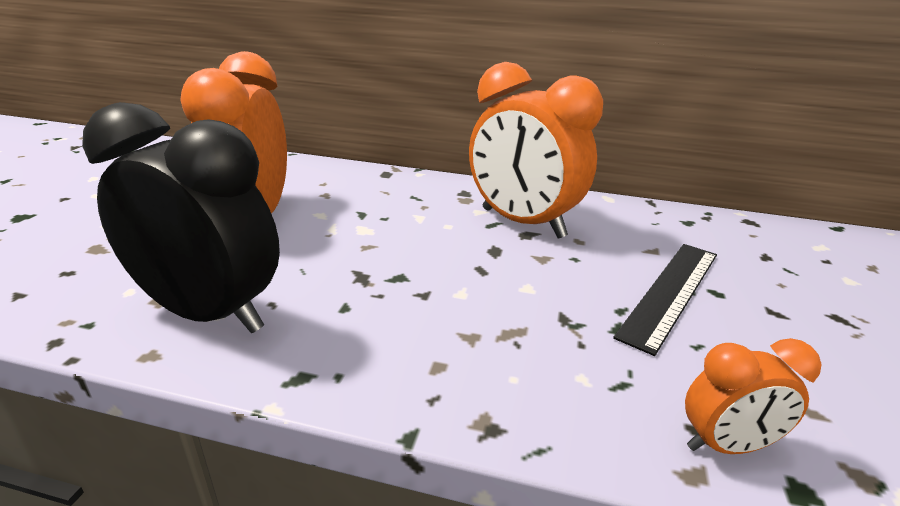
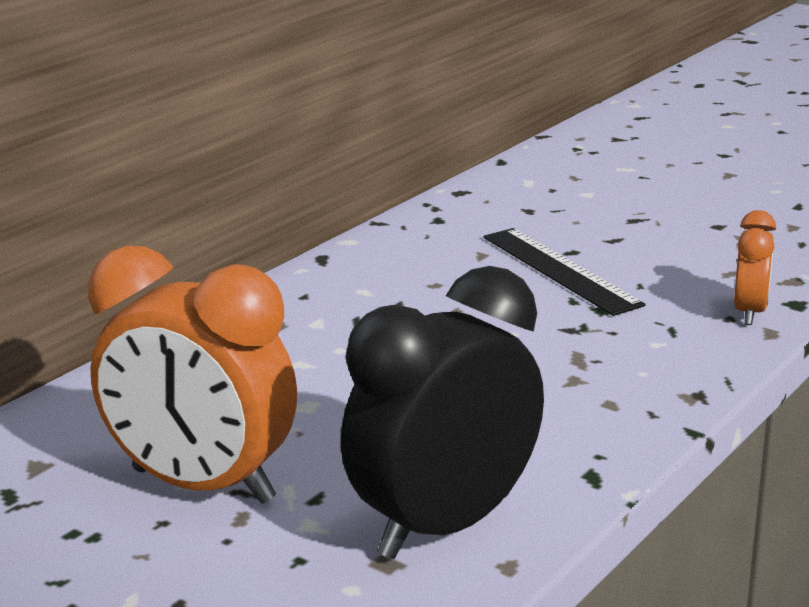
camera: 65 degrees left, 5 degrees down
(522, 223) = (370, 304): orange clock -> none

